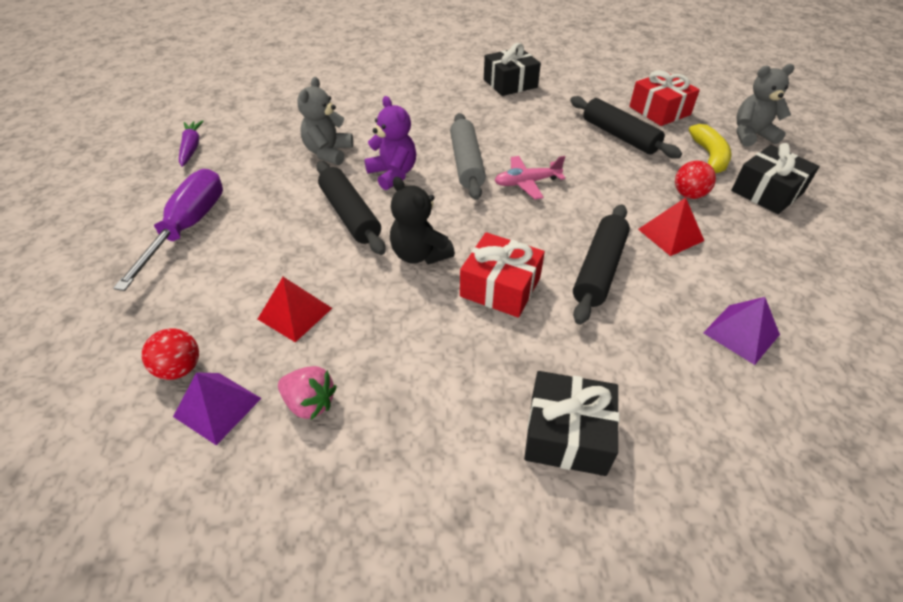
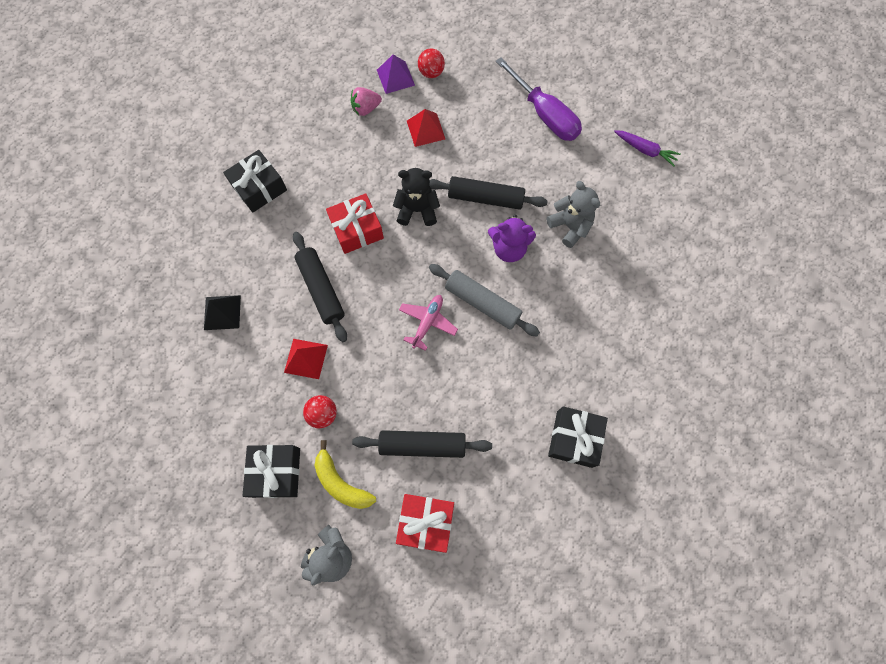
camera: 130 degrees right, 25 degrees up
(741, 333) = (222, 312): purple pyramid -> black pyramid

